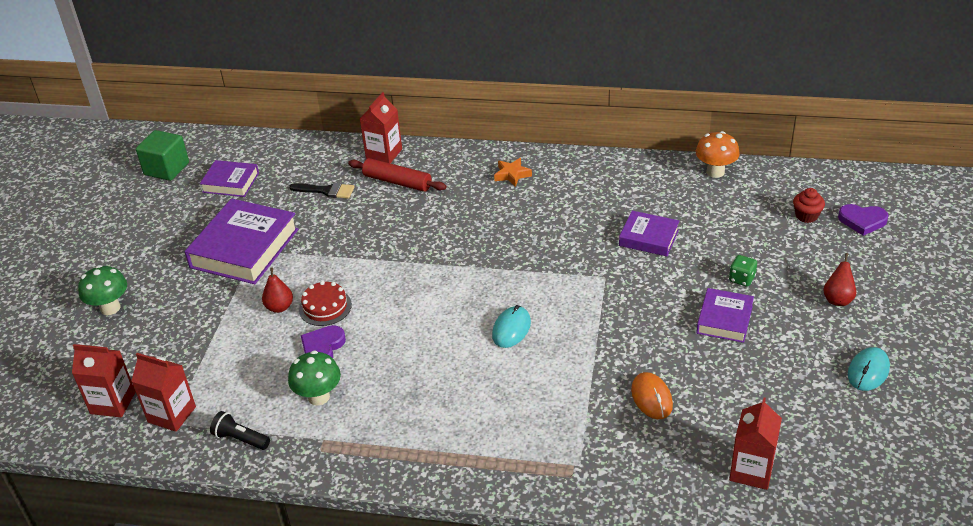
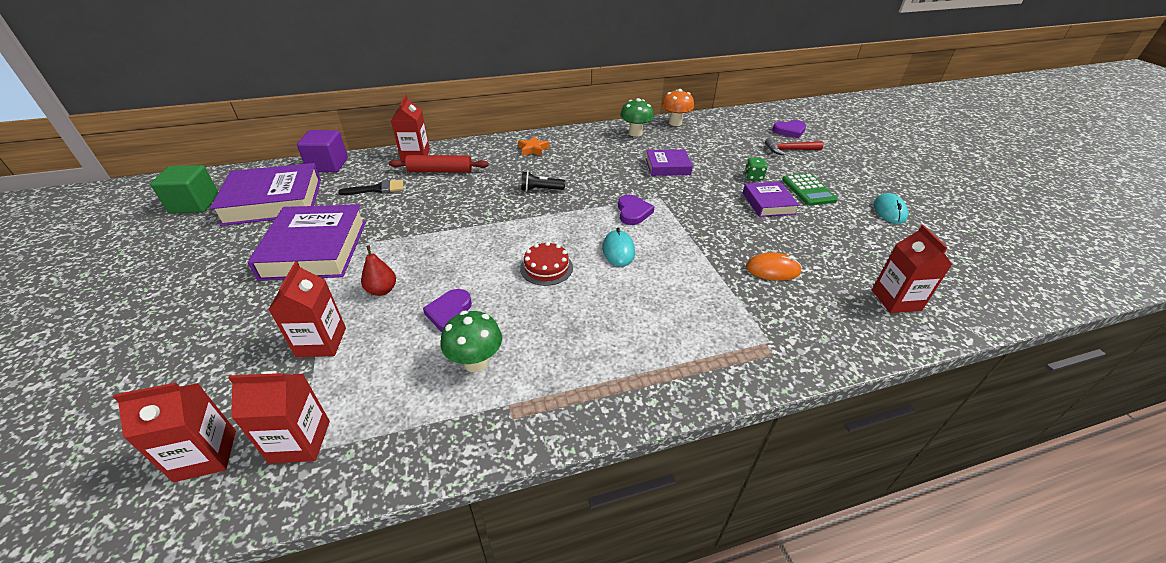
camera: 30 degrees left, 0 degrees up
(110, 308) = (166, 345): green mushroom -> green mushroom (635, 133)
(215, 341) = (321, 342): none -> red carton
(230, 182) = (273, 201): purple book -> purple book, size x1.79
(240, 439) = (408, 439): black flashlight -> black flashlight (541, 190)
(295, 147) = (328, 165): none -> purple cube
(325, 307) = (431, 278): red cake -> red cake (546, 268)
(560, 288) = (633, 212): none -> purple heart
(651, 398) = (772, 269): orange mouse -> orange mouse turned 45 degrees counterclockwise
(793, 315) = (808, 190): none -> green calculator
(806, 216) = (755, 135): red cupcake -> none
(830, 251) = (789, 150): none -> red hammer
(838, 299) = (823, 174): red pear -> none

